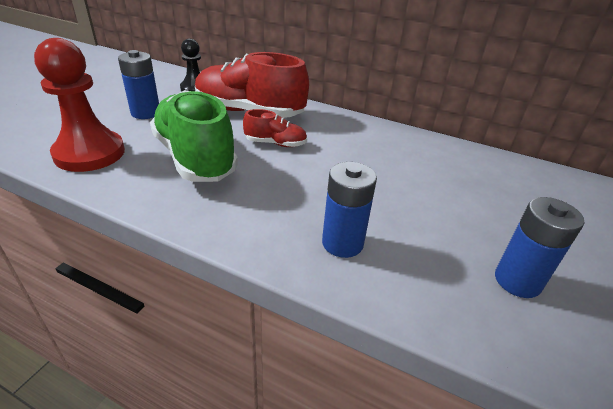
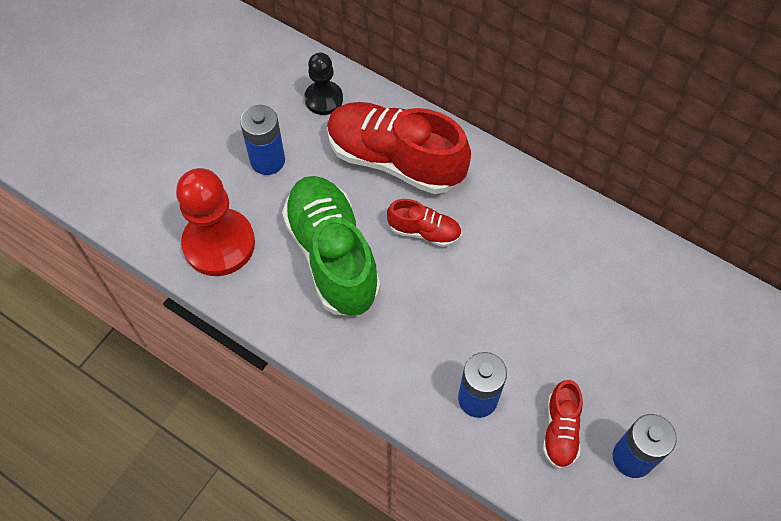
camera: 10 degrees right, 25 degrees up
(434, 263) = (560, 430): none -> red shoe

